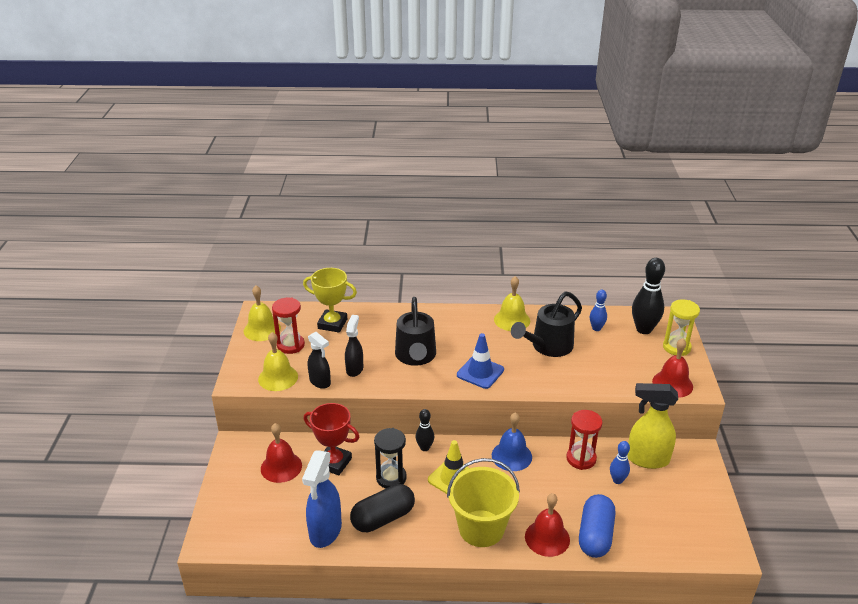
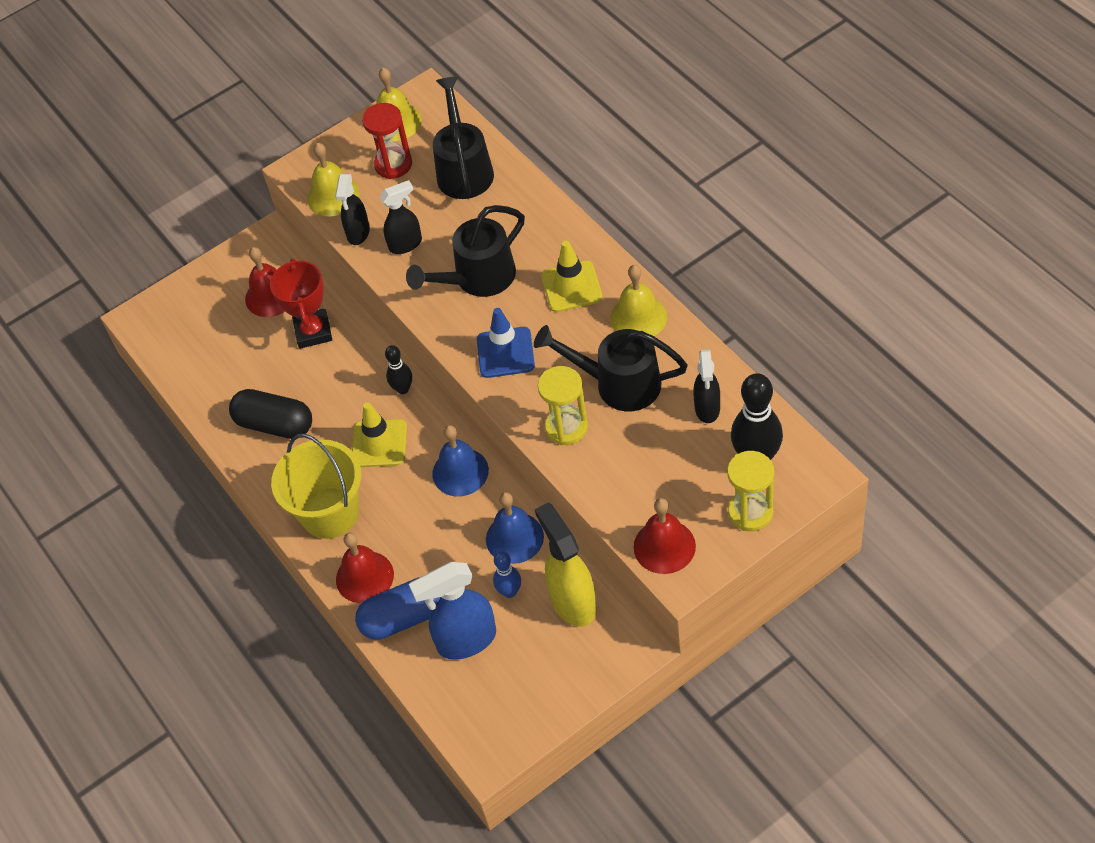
camera: 60 degrees right, 20 degrees up
(325, 531) = (220, 393): blue spray bottle -> blue spray bottle (466, 640)
(332, 324) = (464, 169): yellow trophy -> black watering can
(391, 478) = (334, 392): black hourglass -> none
(464, 330) = (571, 287): none -> yellow traffic cone
(557, 377) = (566, 427): none -> yellow hourglass
(581, 459) = (514, 538): red hourglass -> blue bell
(596, 328) = (707, 409): blue bowling pin -> black spray bottle

